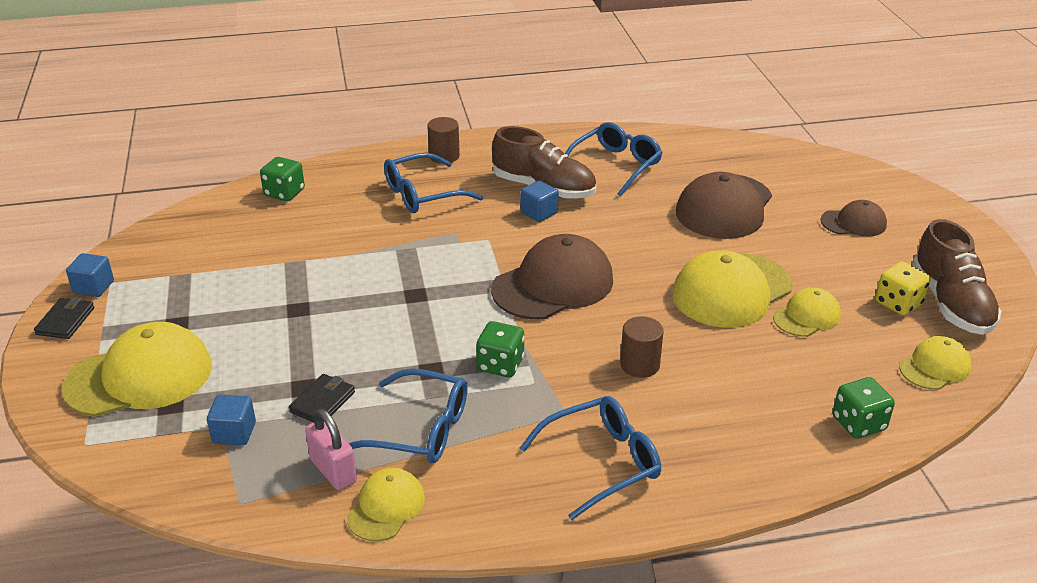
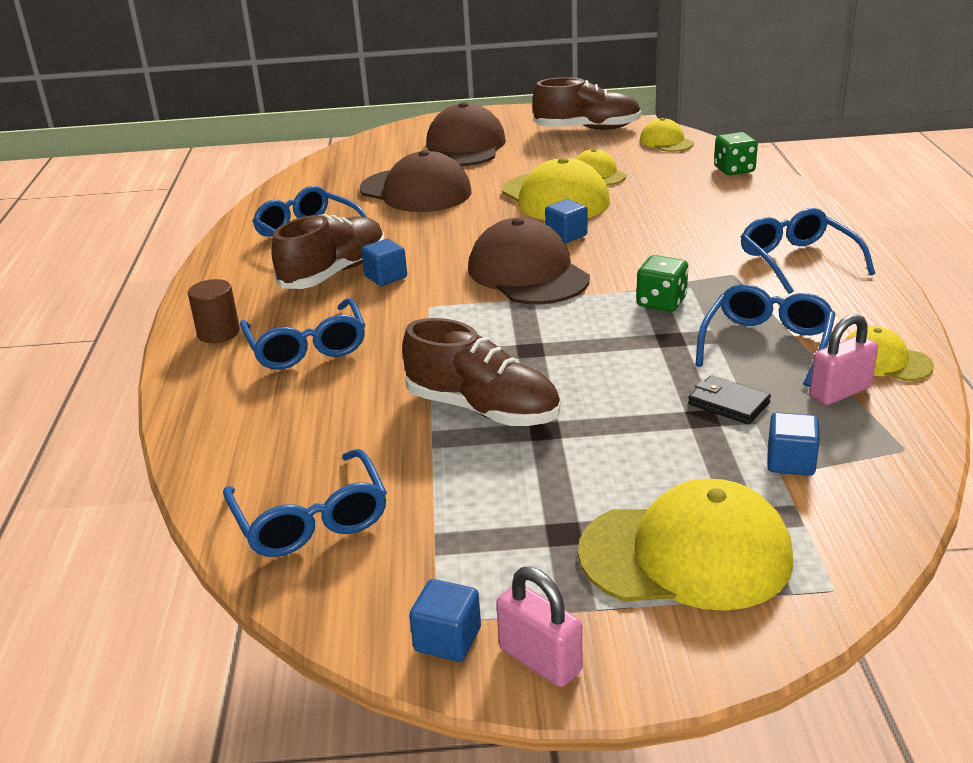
camera: 80 degrees left, 5 degrees down
(65, 321) = (540, 660): black wallet -> pink padlock
(139, 377) = (686, 555): yellow cap -> yellow cap turned 105 degrees clockwise
(215, 227) = (311, 520): none -> blue glasses
(284, 193) = (242, 458): green dice -> none
(329, 279) = (482, 409): none -> brown shoe
(639, 302) = (566, 235): none -> blue cube
(639, 365) = (662, 240): brown cylinder -> none
(853, 223) = (464, 147): brown cap -> brown cap, size x1.84
(898, 303) = (585, 144): yellow dice -> none

